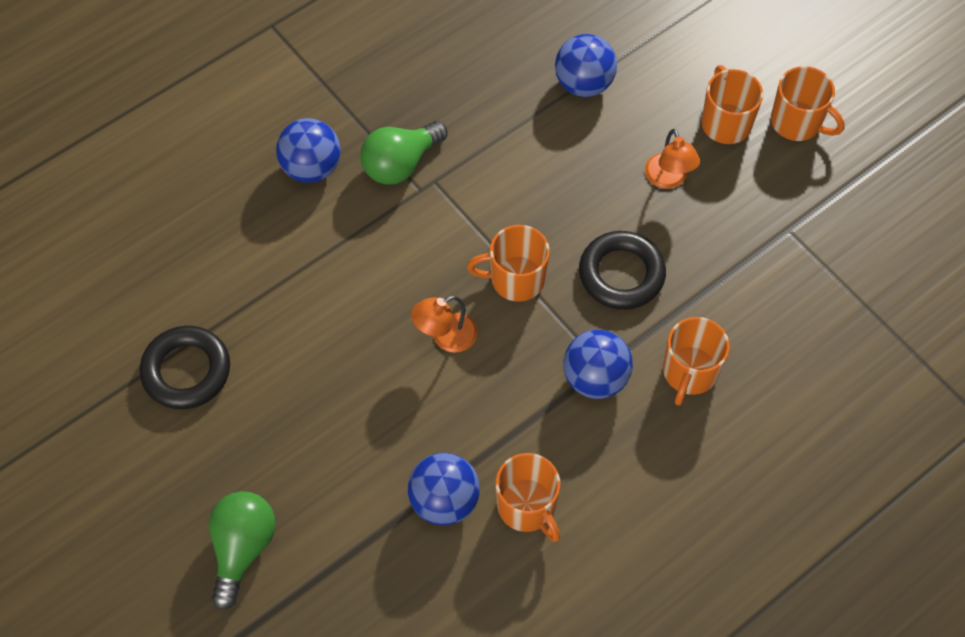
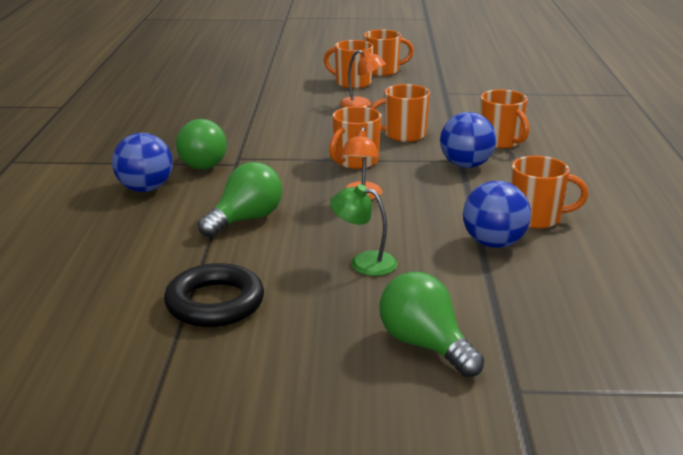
camera: 50 degrees left, 35 degrees down
(324, 286) = (246, 219): none -> green light bulb
(328, 425) = (364, 262): none -> green lamp
(583, 84) = (259, 101): blue ball -> none
(621, 274) = (403, 135): black ring -> orange mug

